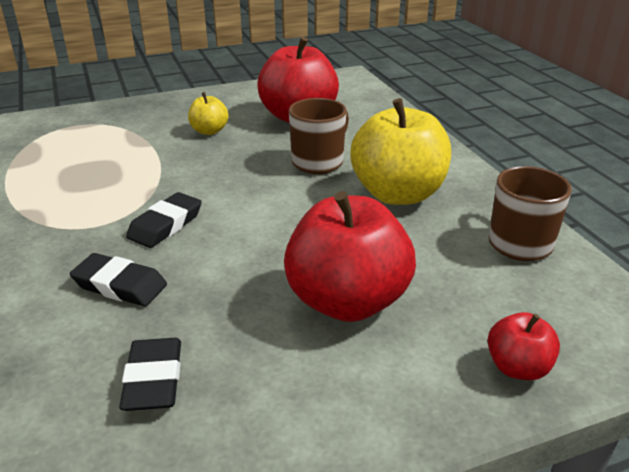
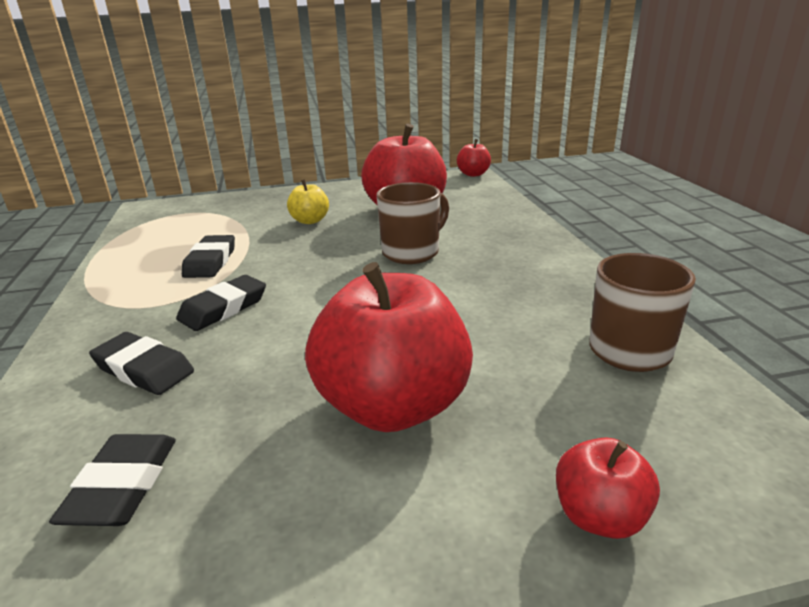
camera: 10 degrees right, 5 degrees down
(130, 178) = (211, 261): none -> black eraser
(351, 75) = (473, 174): none -> red apple
(398, 194) = (491, 288): yellow apple -> none

